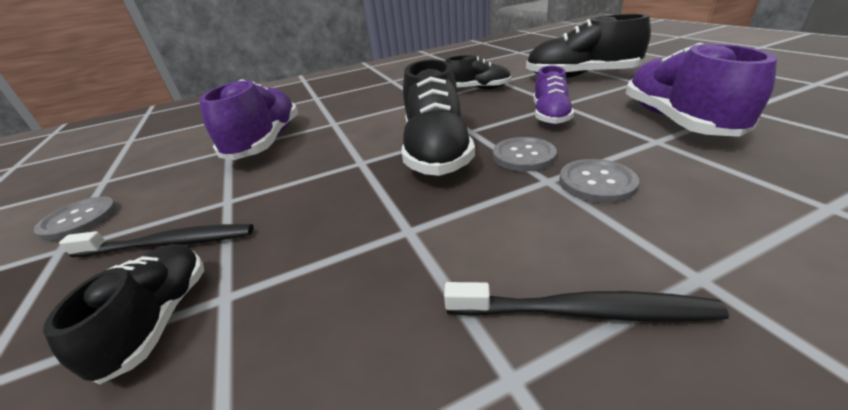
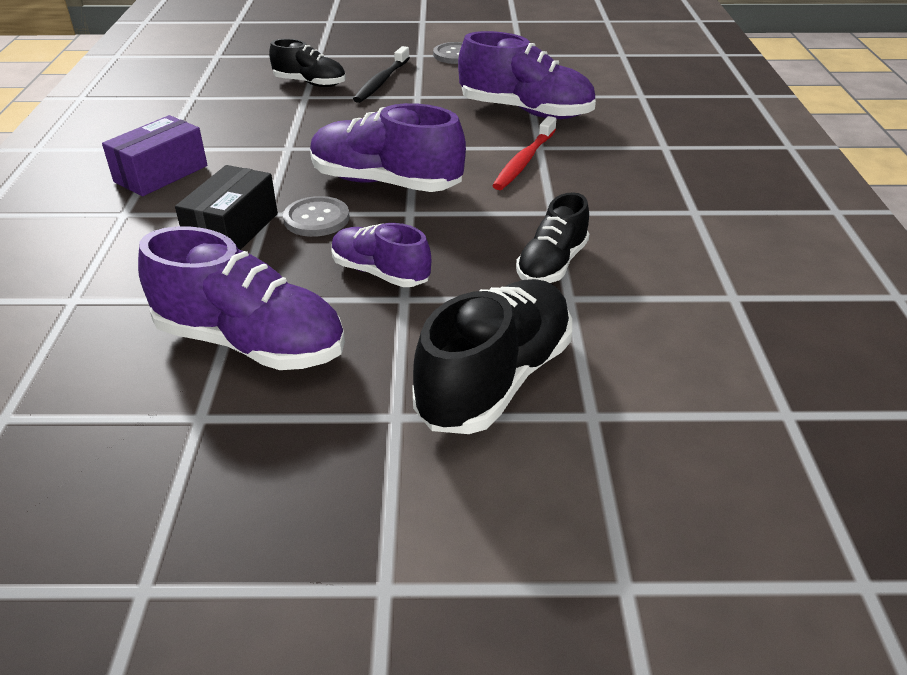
camera: 110 degrees right, 5 degrees up
(359, 121) = (524, 161): none -> red toothbrush
(436, 152) = (385, 183): black shoe -> purple shoe
(581, 311) = (161, 174): black toothbrush -> purple box
(596, 182) = (233, 230): grey button -> black box

